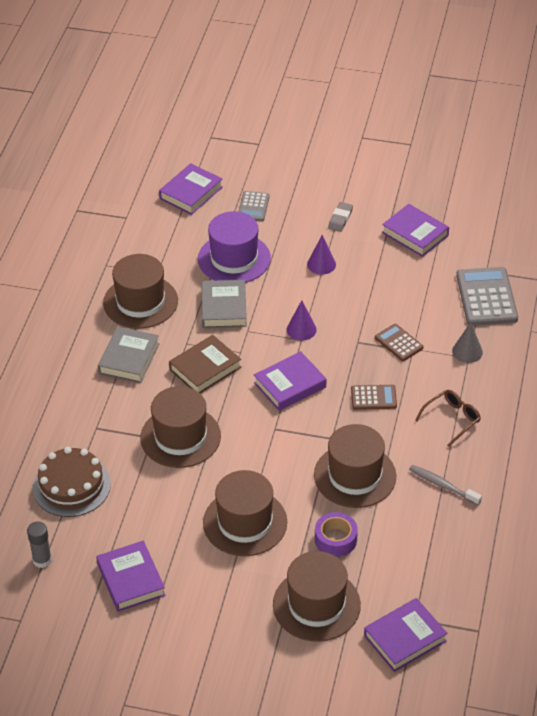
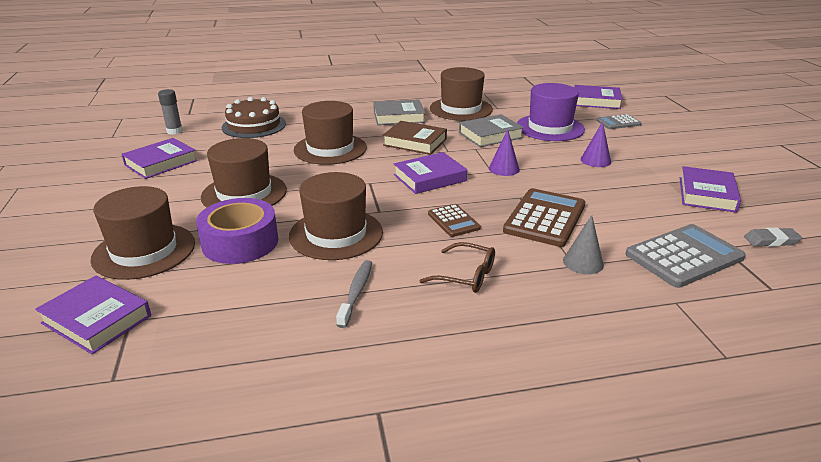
camera: 65 degrees right, 15 degrees down
(290, 385) = (430, 178): purple book -> purple book turned 60 degrees counterclockwise
(335, 539) = (240, 242): purple tape -> purple tape, size x1.57
(340, 219) = (664, 157): grey eraser -> grey eraser (771, 241)
(398, 343) = (545, 218): brown calculator -> brown calculator, size x1.79

